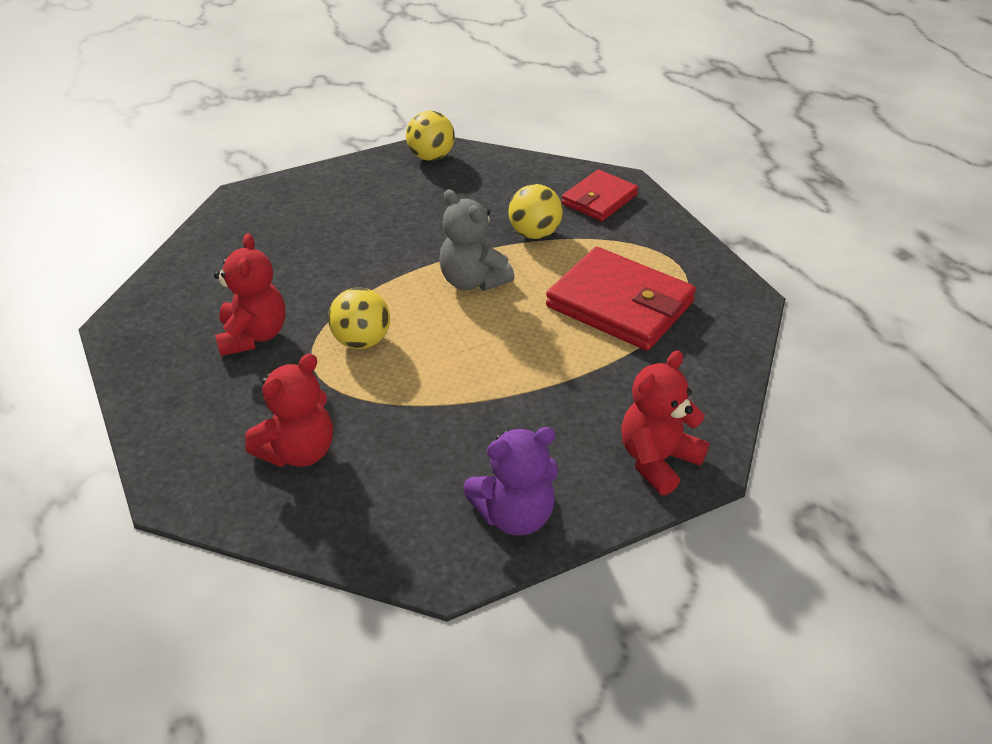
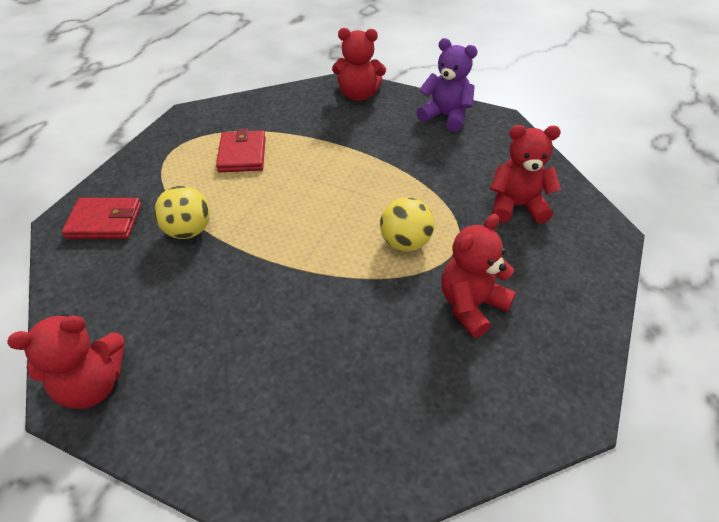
camera: 130 degrees left, 5 degrees up
(431, 157) = (92, 385): yellow ball -> red teddy bear
(473, 281) = (282, 229): grey teddy bear -> none
(620, 304) = (242, 154): red wallet -> red wallet, size x0.60

